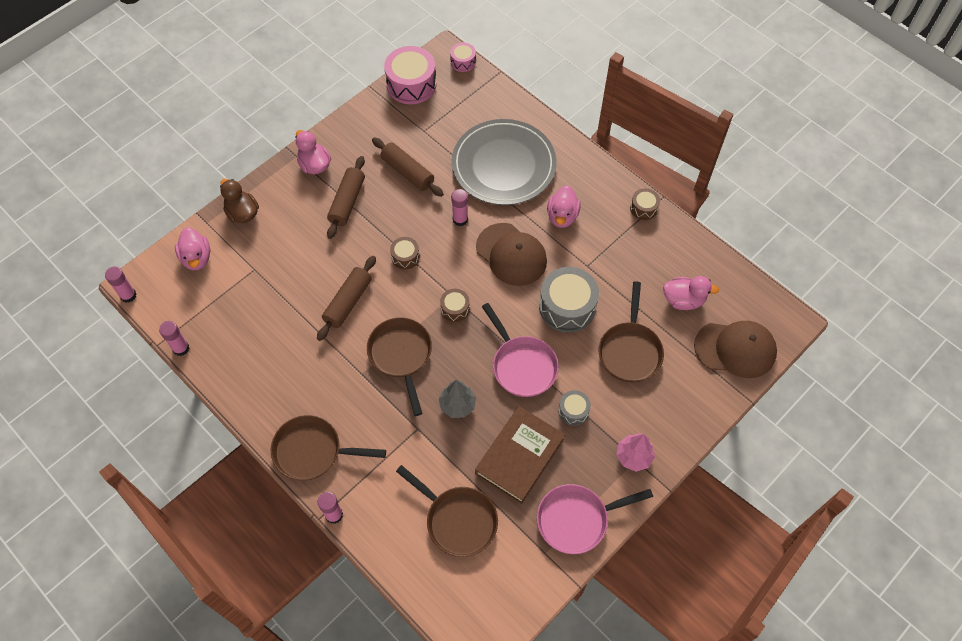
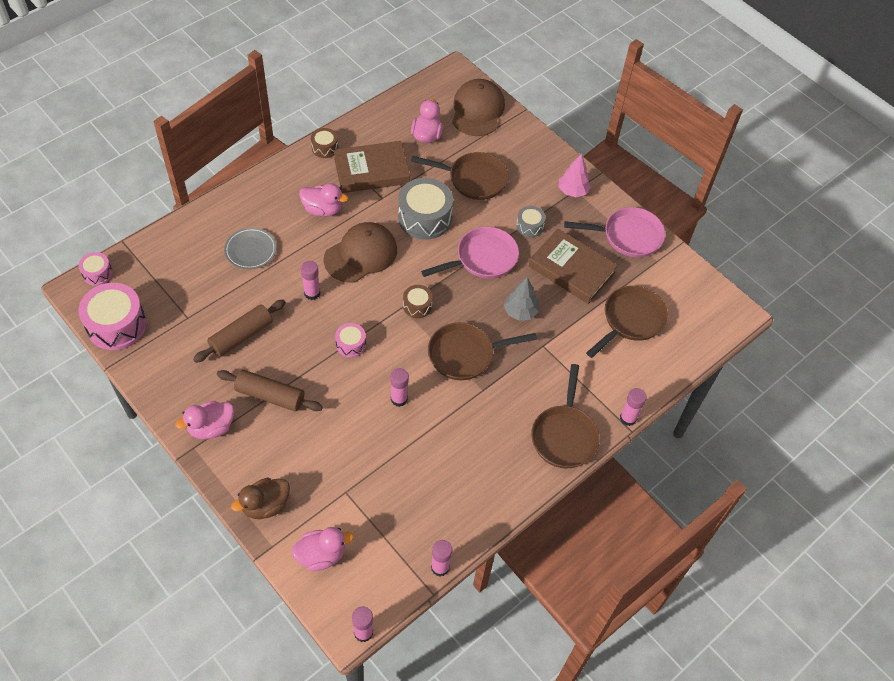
camera: 90 degrees left, 5 degrees down
(348, 302) = (399, 399): brown rolling pin -> pink glue stick
(405, 257) = (350, 344): brown drum -> pink drum
(503, 165) = (250, 250): grey plate -> grey plate, size x0.47
(576, 519) = (628, 236): pink pan -> pink pan turned 75 degrees counterclockwise
(621, 253) = (371, 171): none -> brown book

